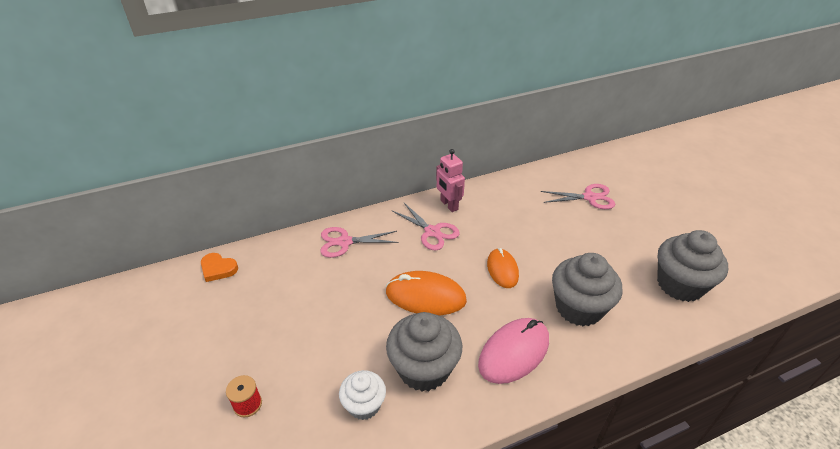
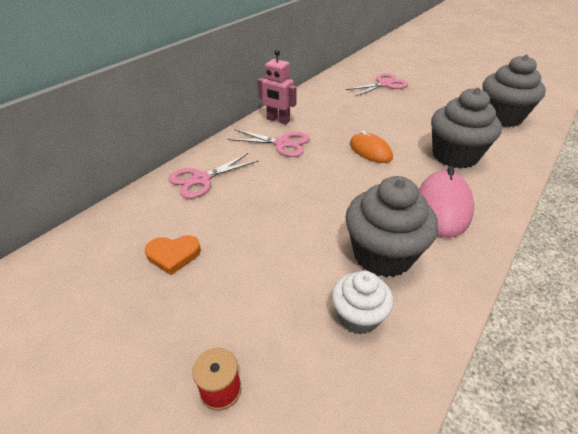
camera: 30 degrees left, 0 degrees up
(218, 269) = (59, 258): orange heart -> orange heart (173, 255)
(425, 296) = (325, 194): orange mouse -> none

